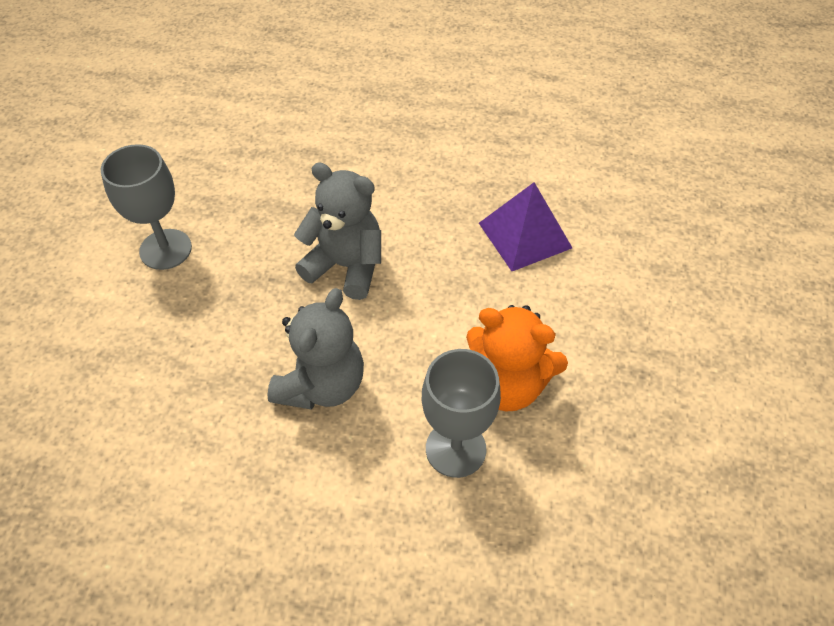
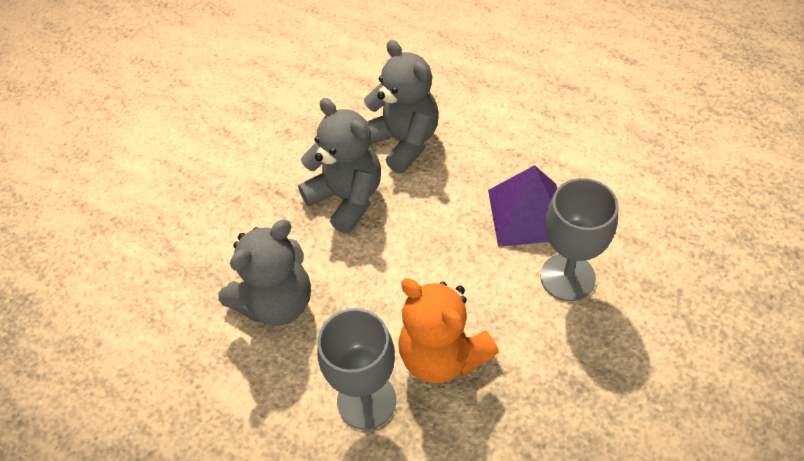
camera: 25 degrees right, 0 degrees up
(165, 249) = (202, 141): grey goblet -> grey goblet (567, 277)
(377, 199) = (403, 142): none -> grey teddy bear

